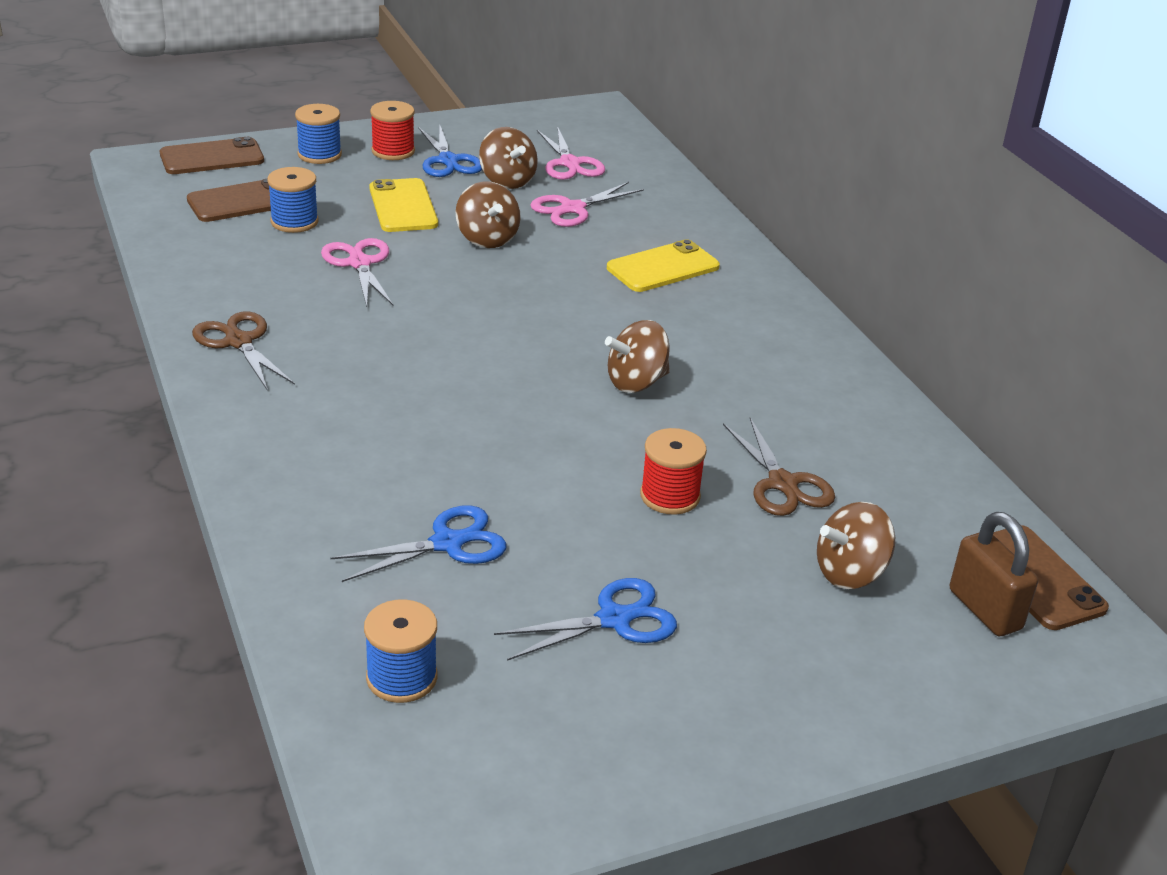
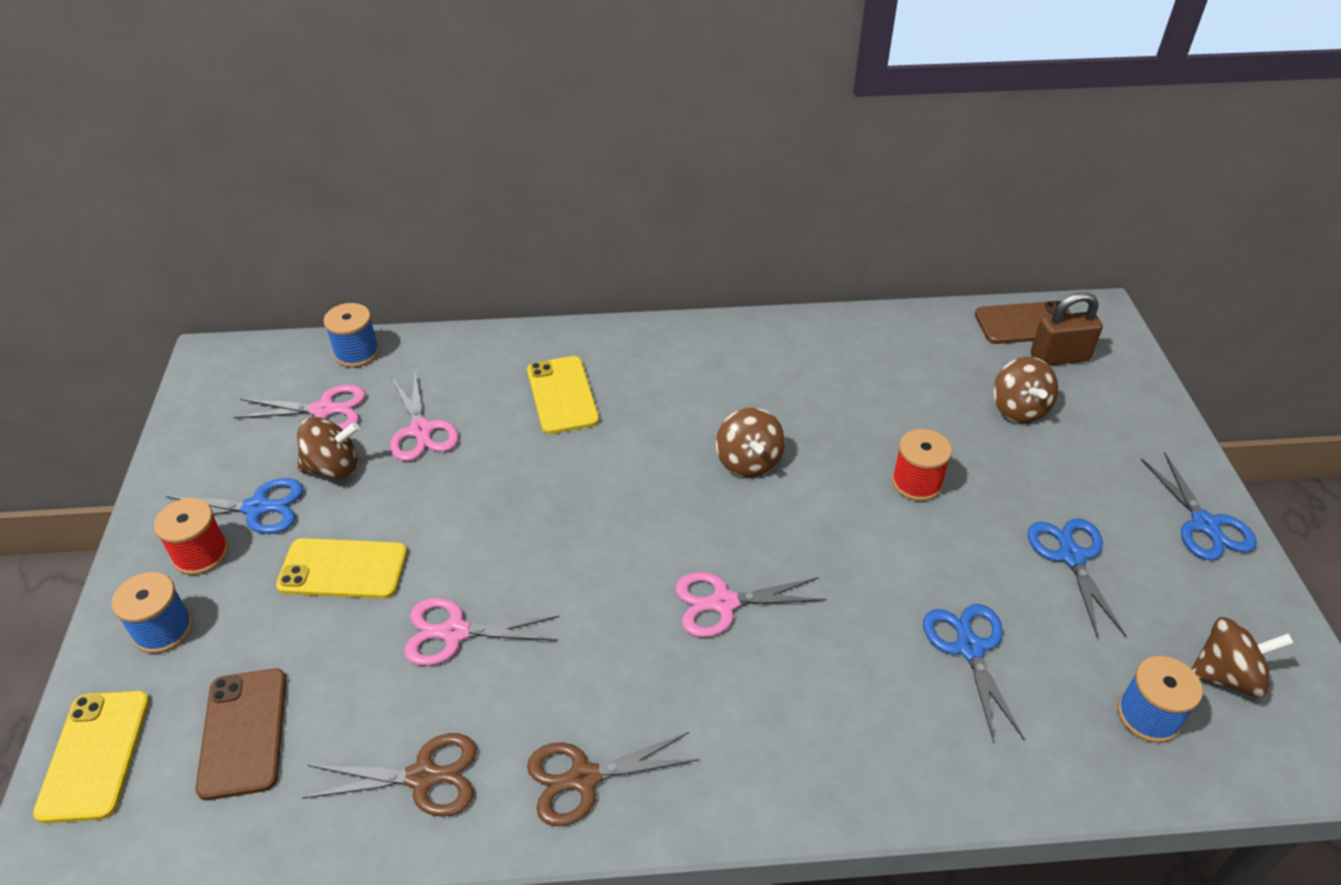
camera: 70 degrees left, 10 degrees up
(212, 157) = (95, 755): brown phone -> yellow phone
(294, 222) = (326, 682): blue spool -> blue spool (357, 353)
(443, 388) = (724, 603): none -> pink scissors
(487, 239) = (451, 510): brown spinning top -> brown spinning top (1226, 675)
(732, 744) = (1204, 524): none -> blue scissors
(782, 483) = (907, 413): brown scissors -> brown scissors (422, 777)

